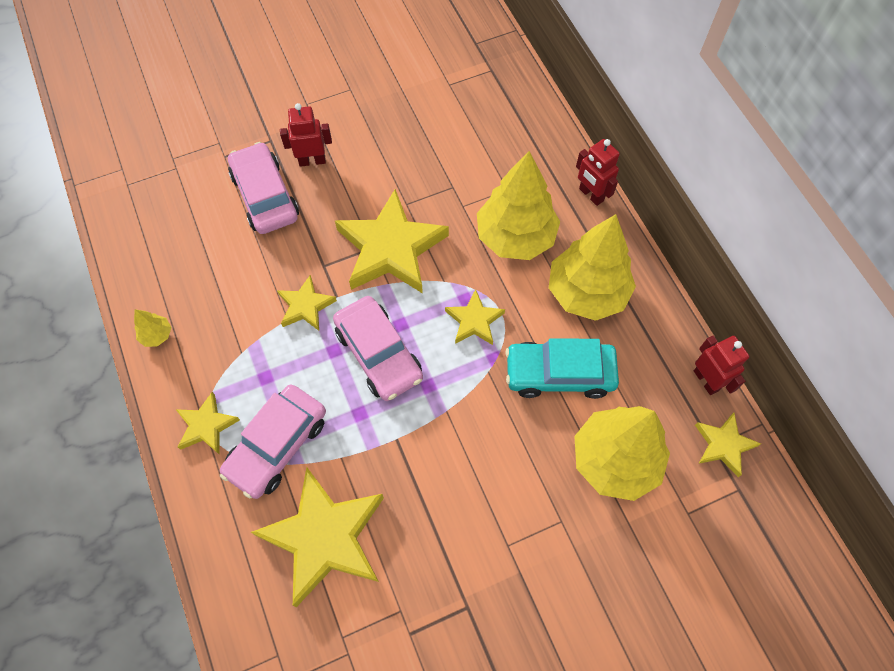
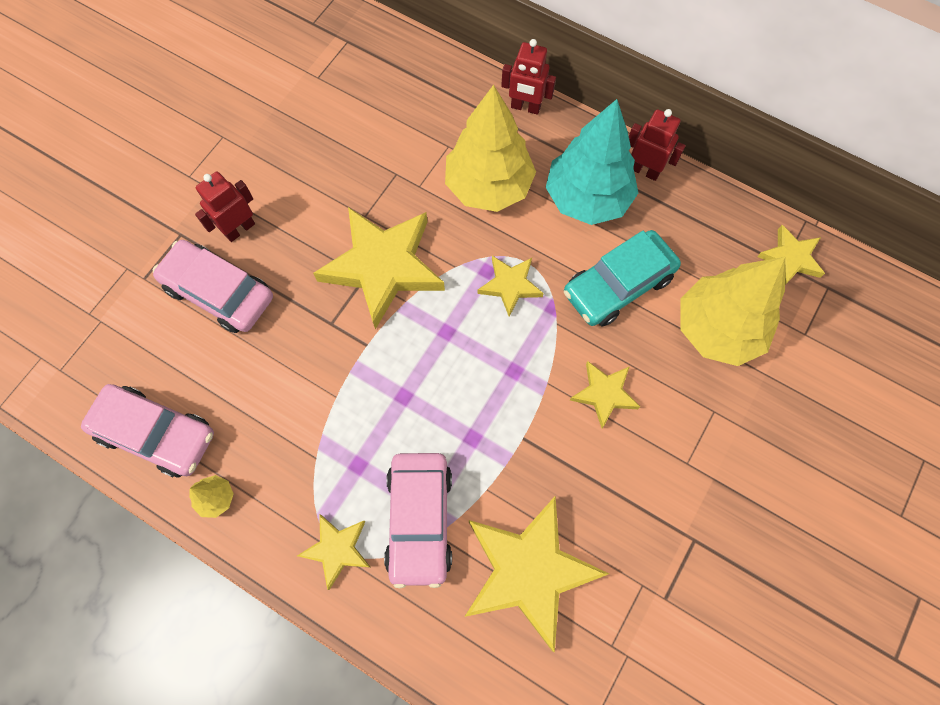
camera: 35 degrees left, 5 degrees up
(305, 306) = (344, 372): yellow star -> yellow star (604, 394)
(379, 354) = (448, 372): pink car -> pink car (156, 434)
(587, 292) = (587, 198): yellow tree -> turquoise tree
(706, 380) = (738, 212): red robot -> red robot (644, 170)

